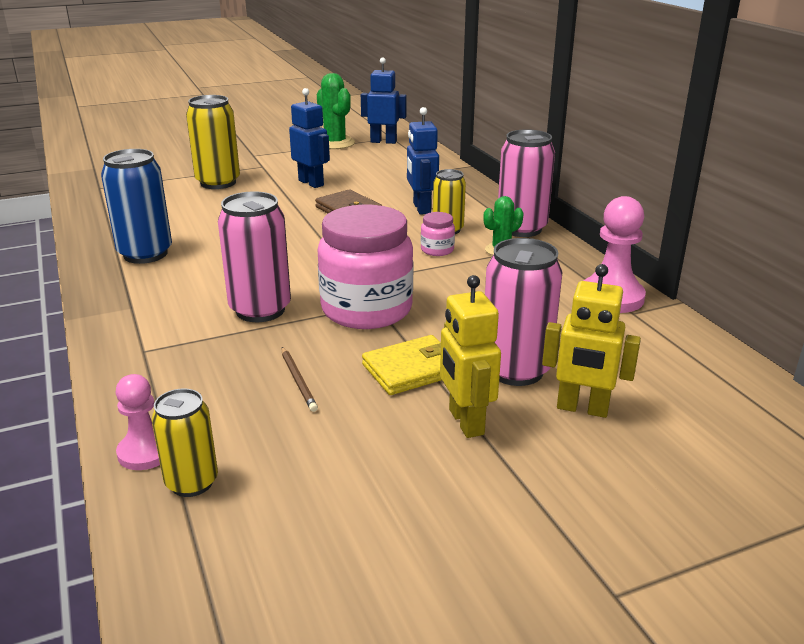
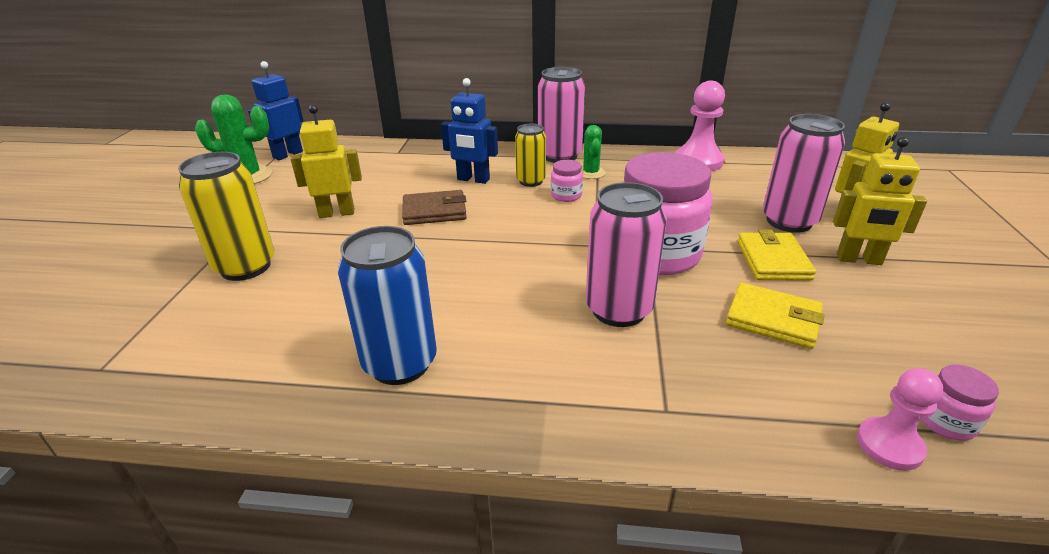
camera: 60 degrees left, 5 degrees up
(192, 482) = (945, 421): yellow can -> pink jar
(298, 381) = (773, 319): brown pencil -> yellow wallet
(311, 183) = (337, 213): blue robot -> yellow robot

